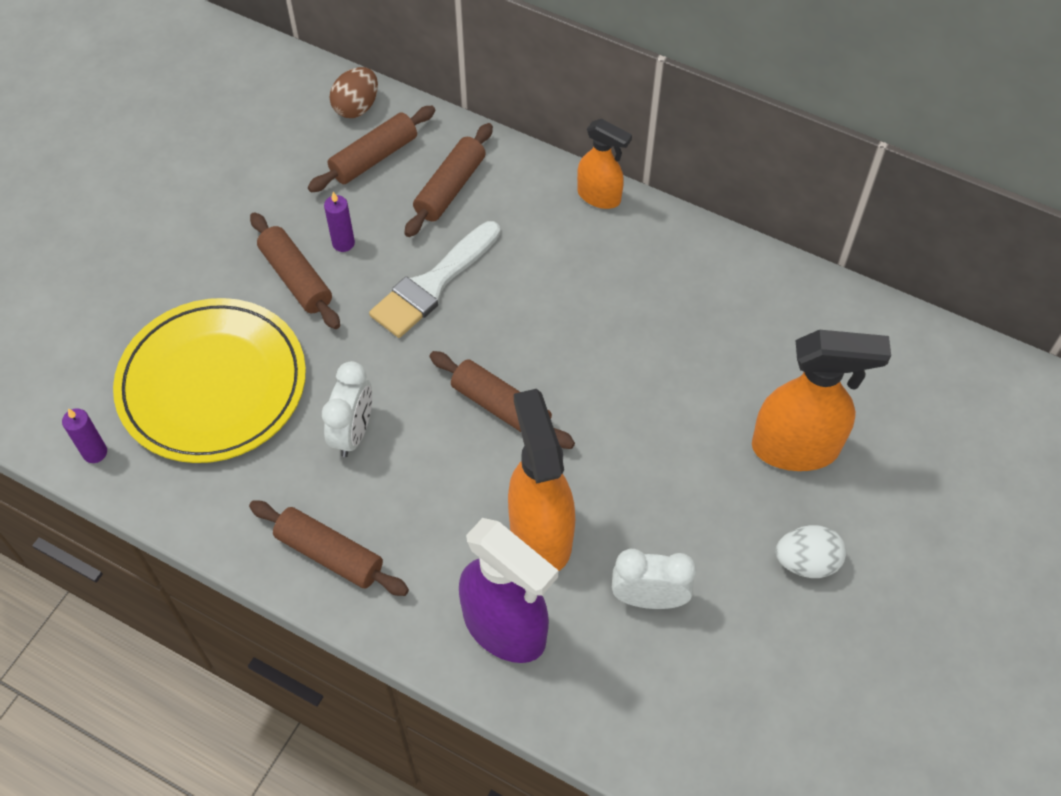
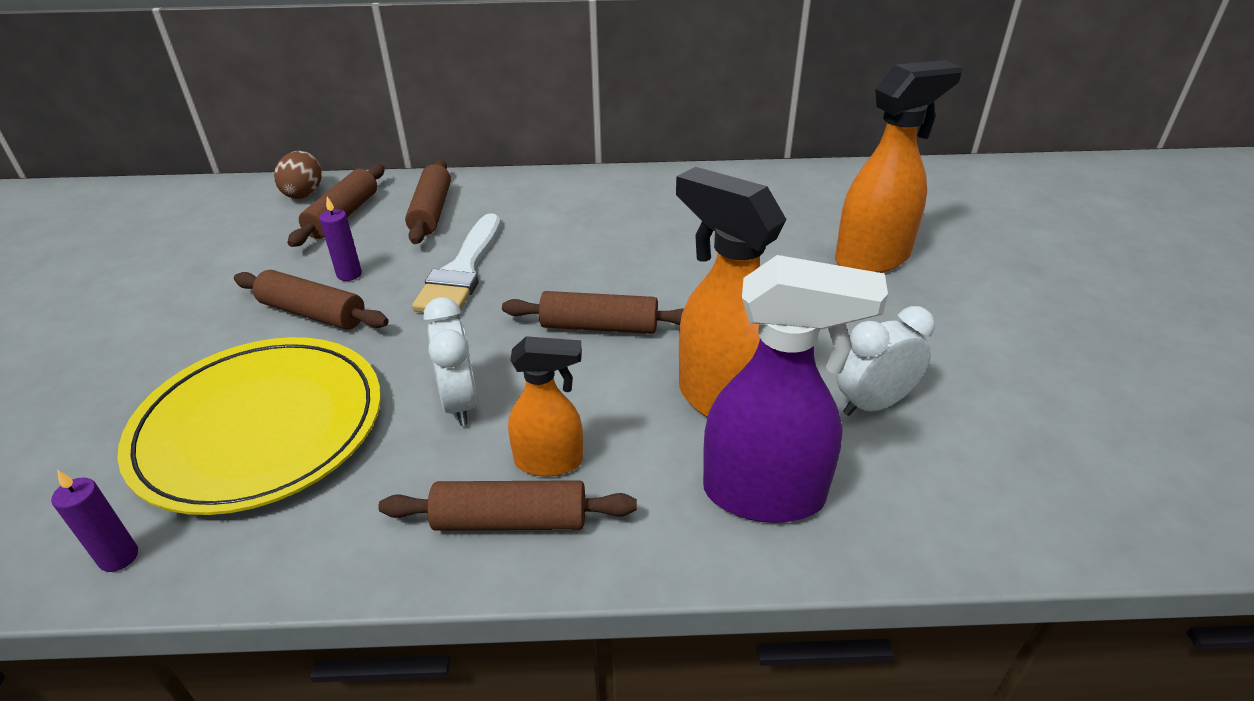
camera: 30 degrees left, 20 degrees down
(599, 197) = (568, 179): orange spray bottle -> orange spray bottle (549, 461)
(806, 562) = (966, 321): white egg -> none

